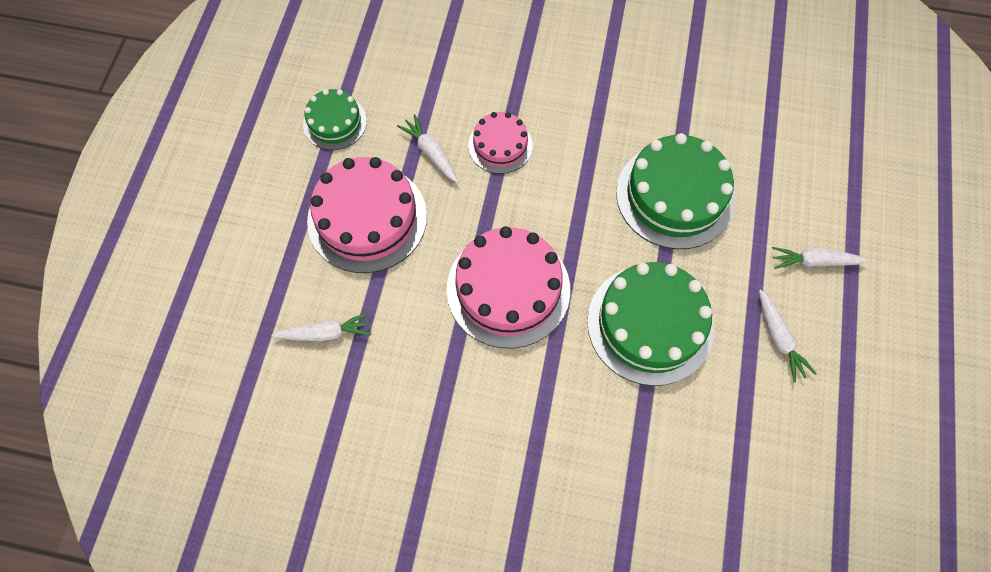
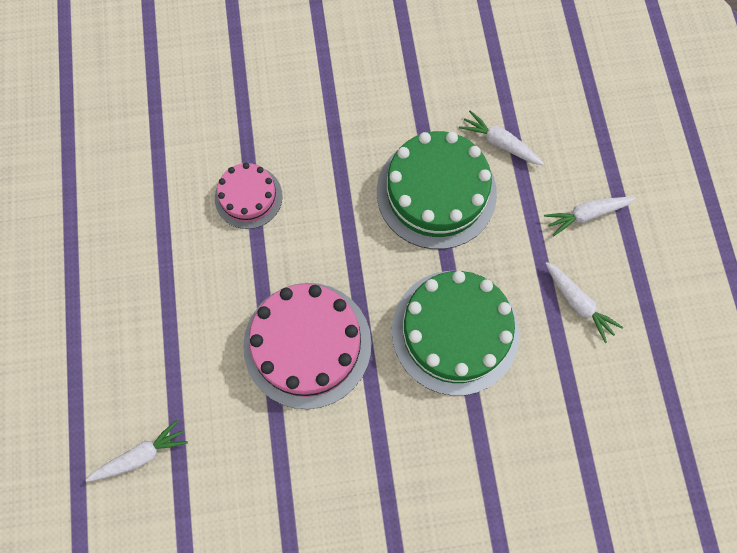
camera: 20 degrees left, 5 degrees up
(335, 122) = (69, 228): green cake -> none
(367, 218) = (140, 320): pink cake -> none
(430, 152) = (180, 228): white carrot -> white carrot (499, 143)

